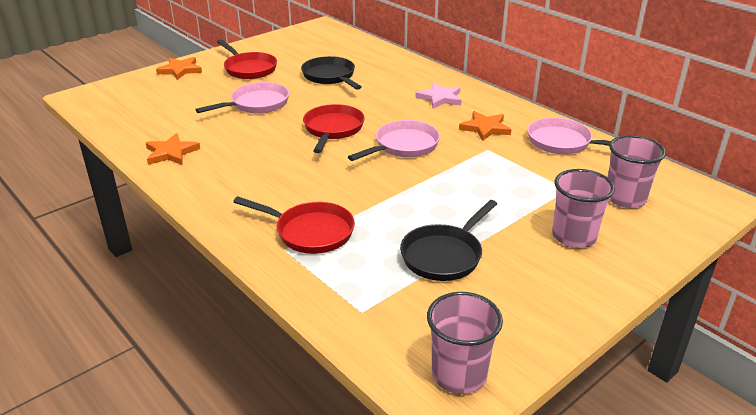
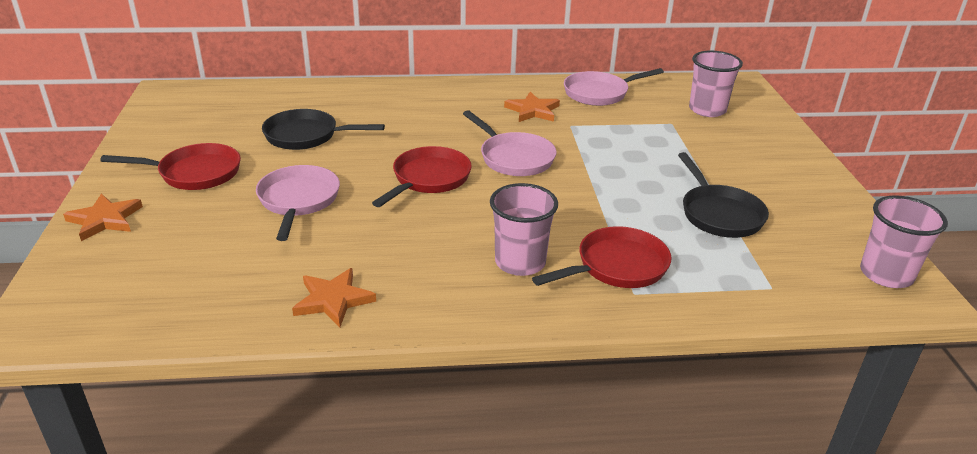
camera: 55 degrees left, 0 degrees up
(333, 129) = (428, 179): red pan -> red pan turned 75 degrees clockwise
(403, 146) = (514, 158): pink pan -> pink pan turned 150 degrees clockwise
(440, 98) = (447, 105): pink star -> none
(574, 236) = (740, 151): pink cup -> pink cup (520, 262)

